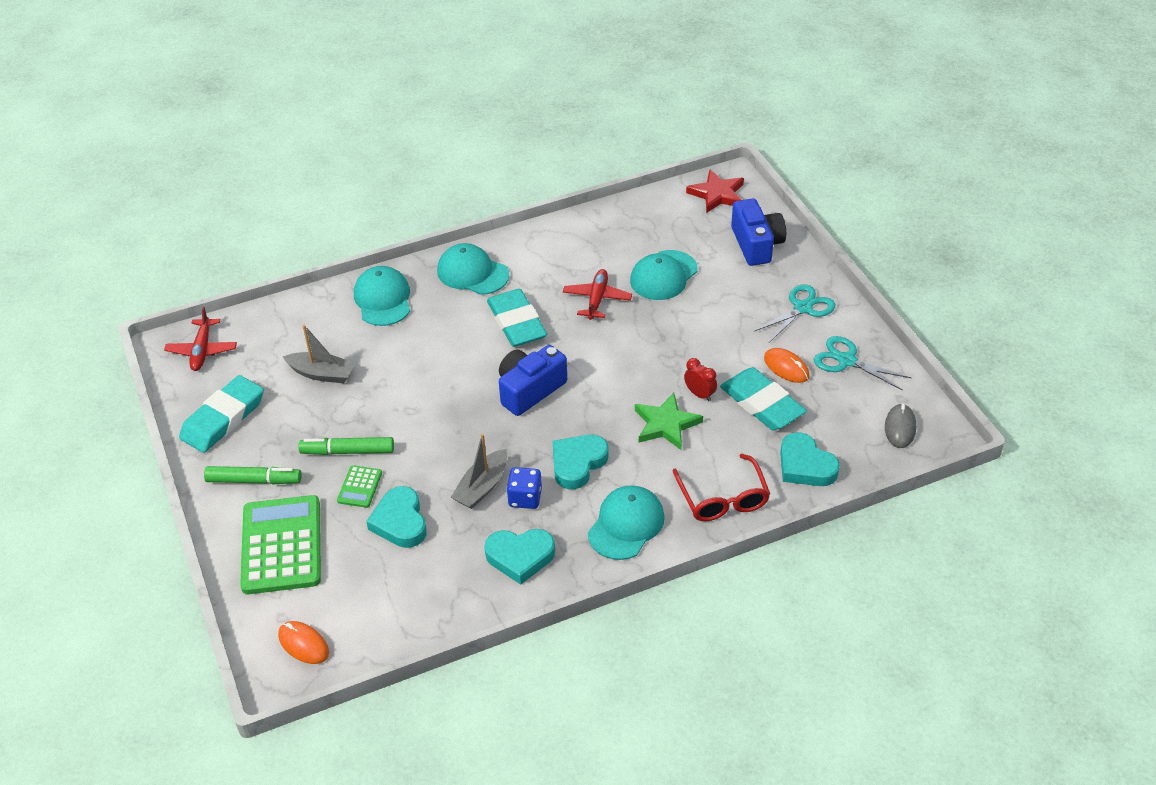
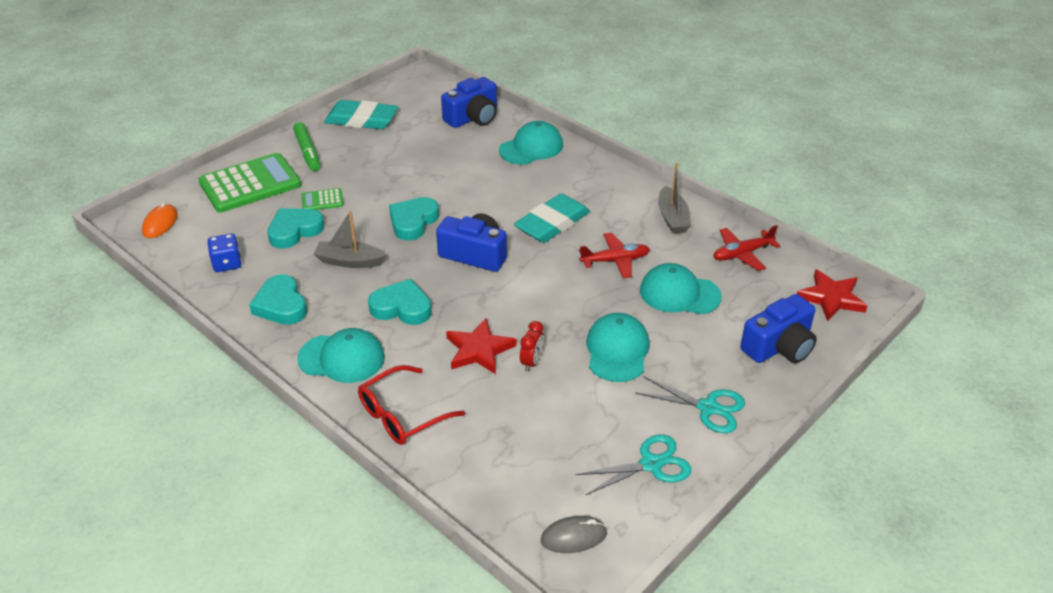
camera: 65 degrees right, 5 degrees down
(202, 350) = (424, 89): red plane -> red plane (742, 254)
(293, 326) = (473, 117): none -> blue camera
(322, 374) = (431, 146): grey boat -> grey boat (672, 218)
(347, 451) = (356, 183): green marker -> none
(472, 273) = (595, 182): turquoise cap -> turquoise cap (617, 350)
(525, 498) = (348, 288): blue dice -> blue dice (227, 263)
(666, 424) = (479, 350): green star -> red star
(762, 403) = (545, 411): turquoise eraser -> none
(786, 367) = (609, 417): orange mouse -> none
(805, 465) = (475, 467): turquoise heart -> turquoise heart (413, 222)
(846, 361) = (651, 464): turquoise scissors -> turquoise scissors turned 60 degrees clockwise

